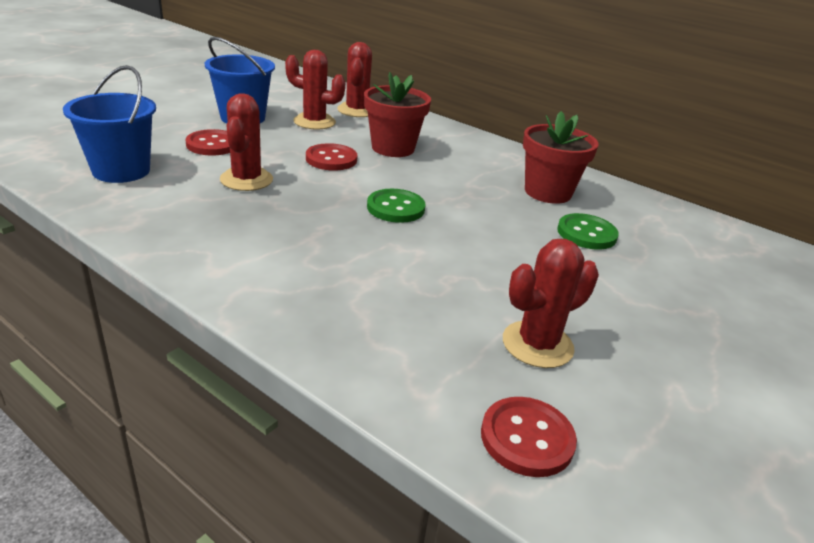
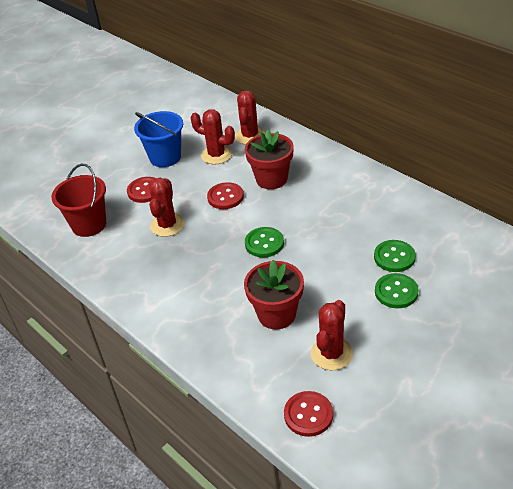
camera: 15 degrees right, 10 degrees up
(121, 171) = (89, 225): blue bucket -> red bucket
(537, 344) = (331, 353): red cactus -> red cactus turned 45 degrees counterclockwise
(547, 192) = (378, 216): red flower pot -> red flower pot (276, 314)
(606, 271) = (396, 292): none -> green button

